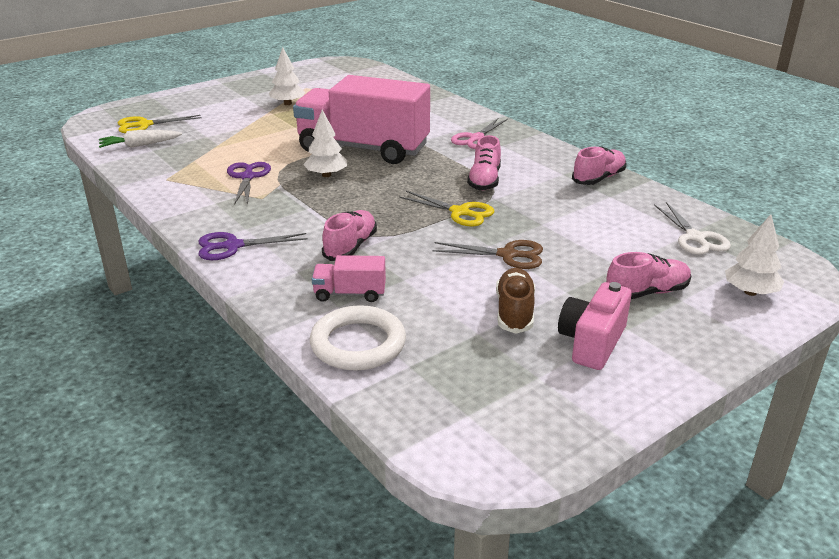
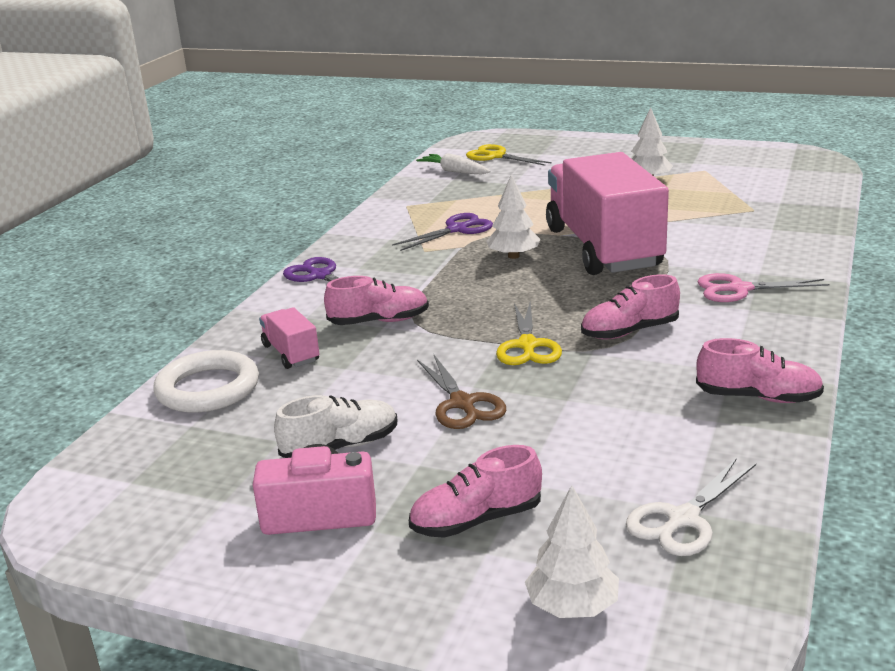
camera: 60 degrees right, 5 degrees down
(514, 312) = (340, 447): brown shoe -> white shoe
(646, 292) = (476, 520): pink shoe -> pink shoe turned 120 degrees clockwise

